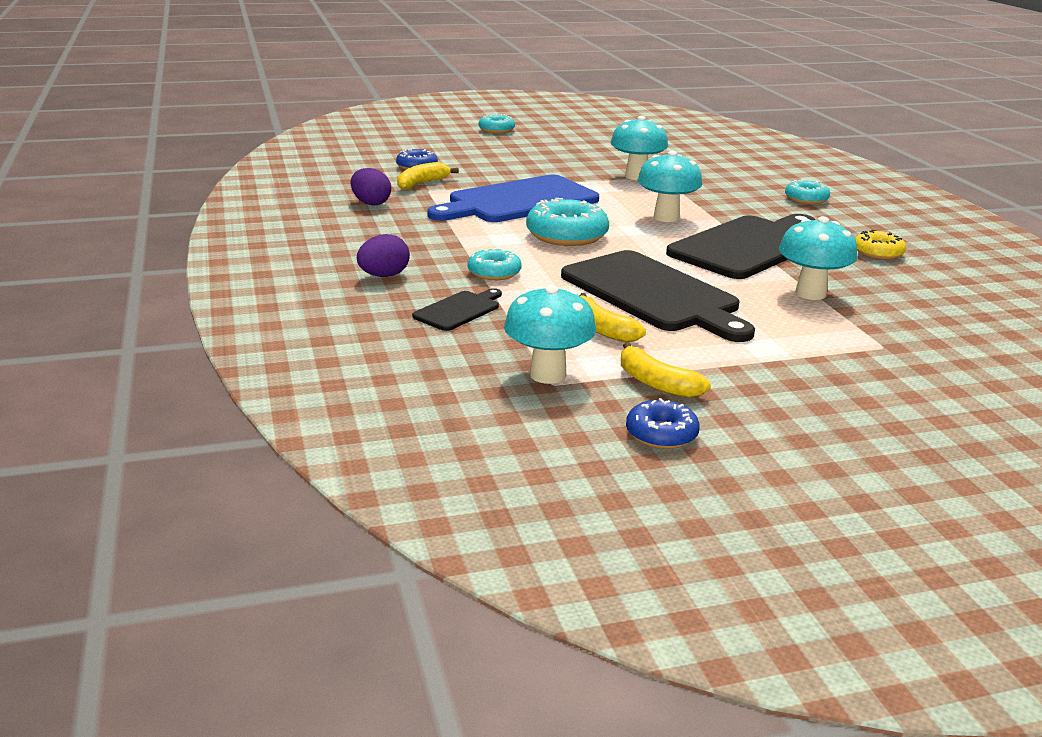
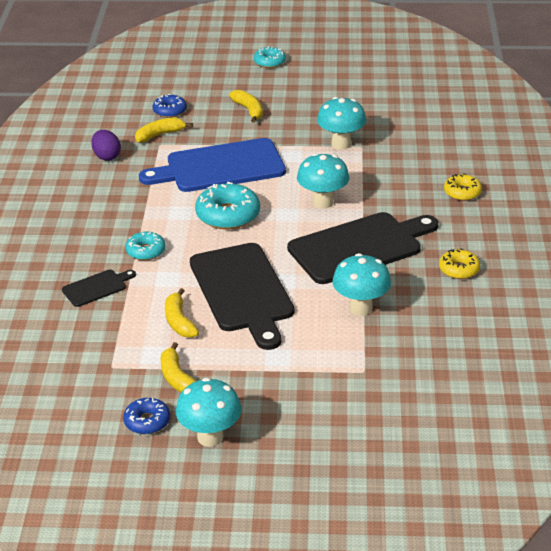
camera: 20 degrees right, 10 degrees up
(384, 276) = (68, 244): purple egg -> none
(508, 161) = (249, 110): none -> yellow banana
(548, 375) = (114, 358): turquoise mushroom -> turquoise mushroom (210, 437)
(806, 199) = (462, 192): turquoise donut -> yellow donut

